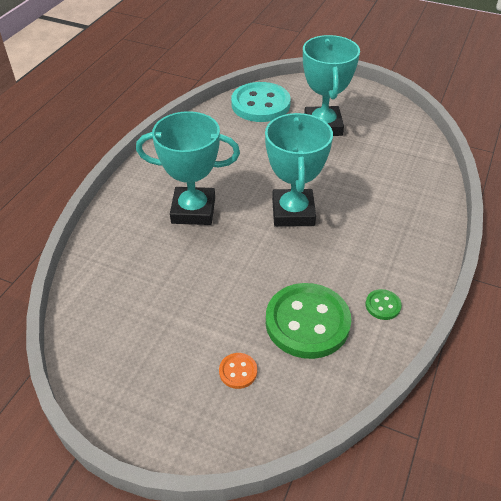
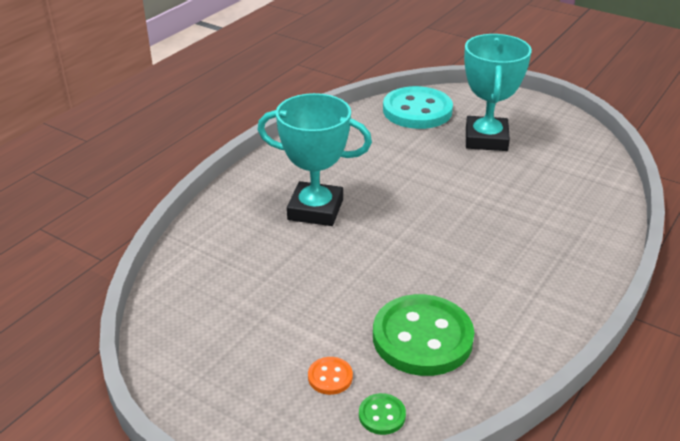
camera: 10 degrees right, 10 degrees down
(293, 212) = (430, 224): turquoise trophy -> none
(383, 305) = (517, 332): green button -> green button (382, 415)

